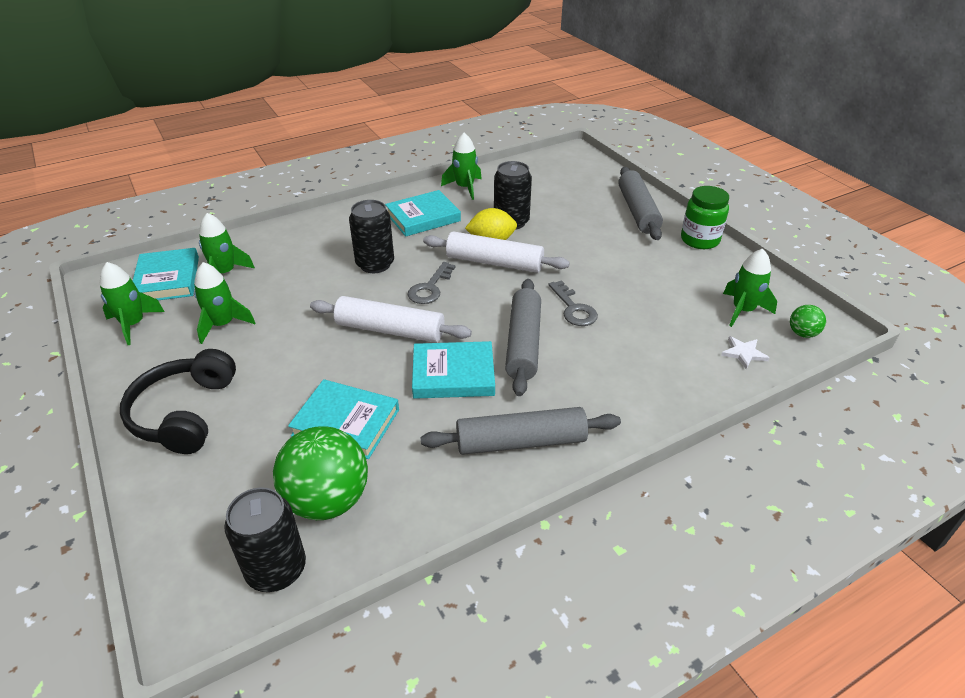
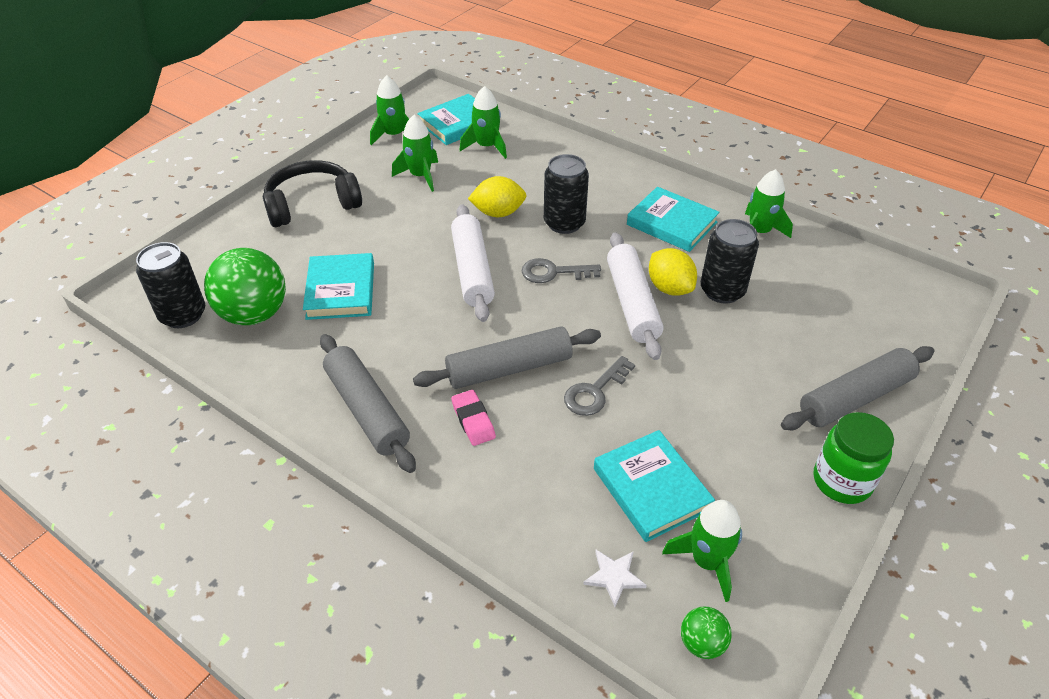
camera: 65 degrees right, 5 degrees up
(327, 294) = (498, 213): none -> yellow lemon
(453, 374) = (434, 333): turquoise book -> turquoise book (651, 488)
(569, 379) = (473, 420): none -> pink eraser

